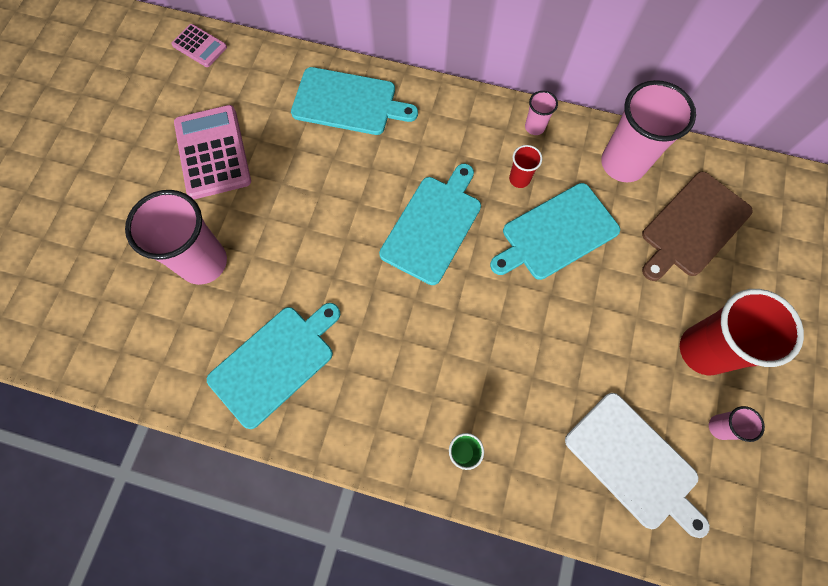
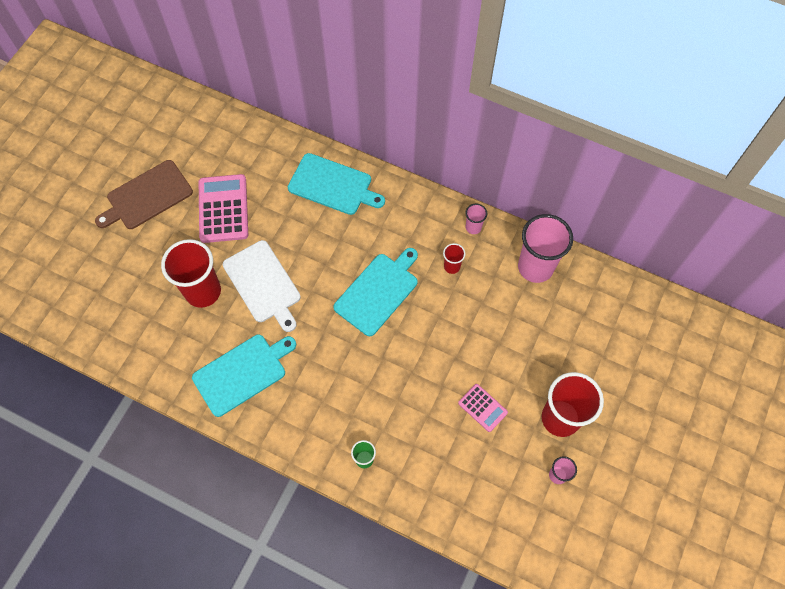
camera: 10 degrees right, 5 degrees down
(199, 46) = (227, 122): pink calculator -> pink calculator (482, 408)
(203, 262) = (203, 291): pink cup -> red cup
(556, 233) = (470, 312): turquoise cutting board -> none
(634, 463) = (487, 489): white cutting board -> white cutting board (263, 284)
(693, 226) = (577, 324): brown cutting board -> brown cutting board (147, 196)

